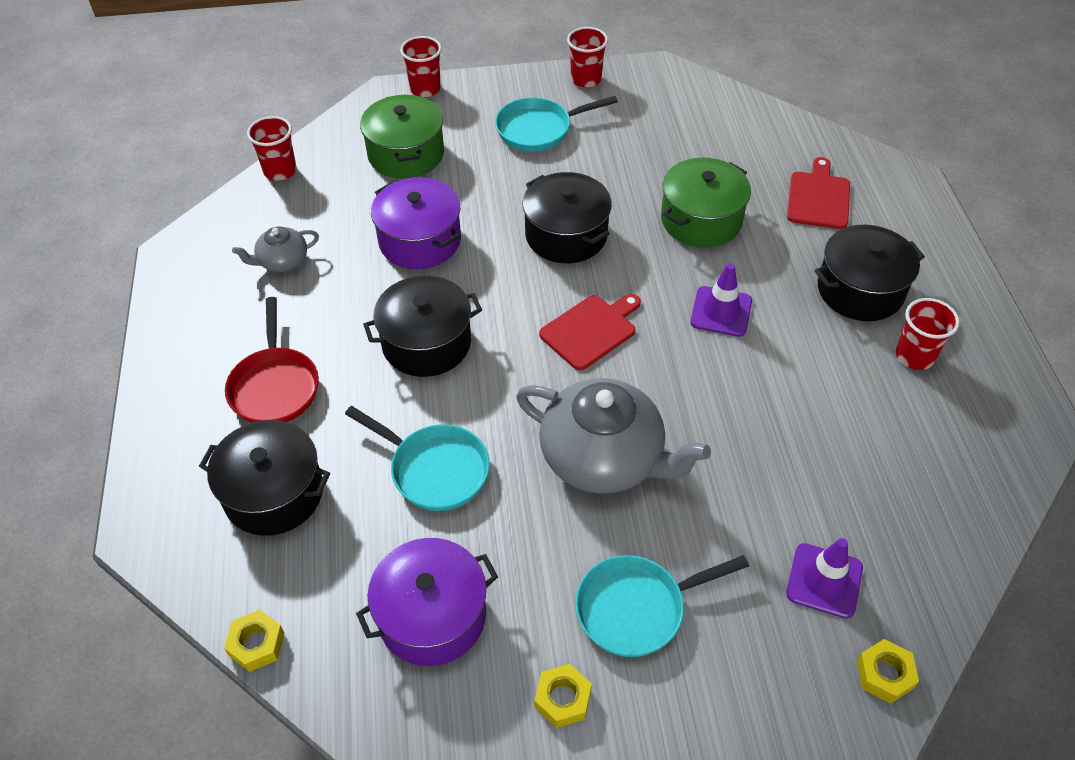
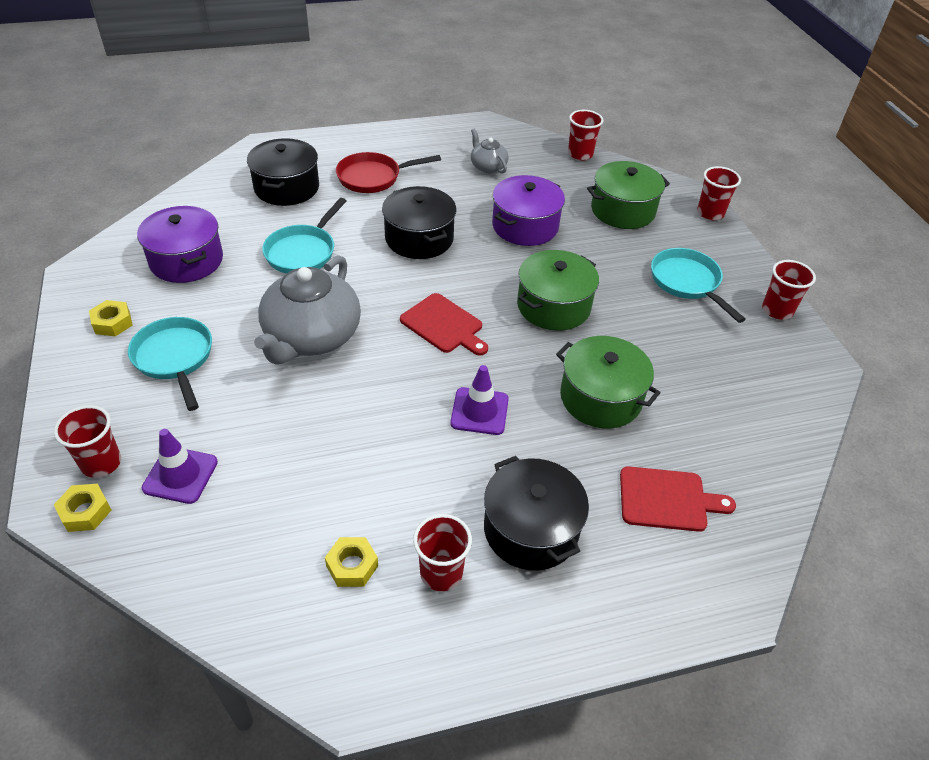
camera: 80 degrees right, 5 degrees down
(256, 644) = (180, 195): yellow nut -> yellow nut (352, 566)
(566, 235) = (553, 306): black pot -> green pot
(813, 669) = (101, 463): none -> red cup

